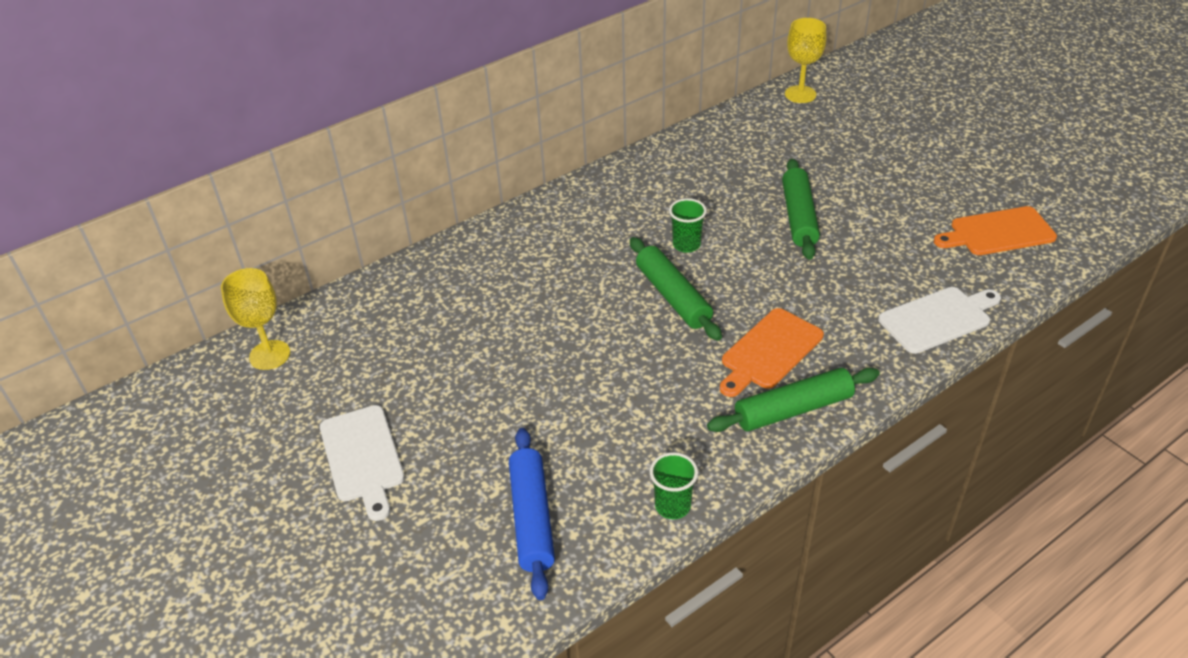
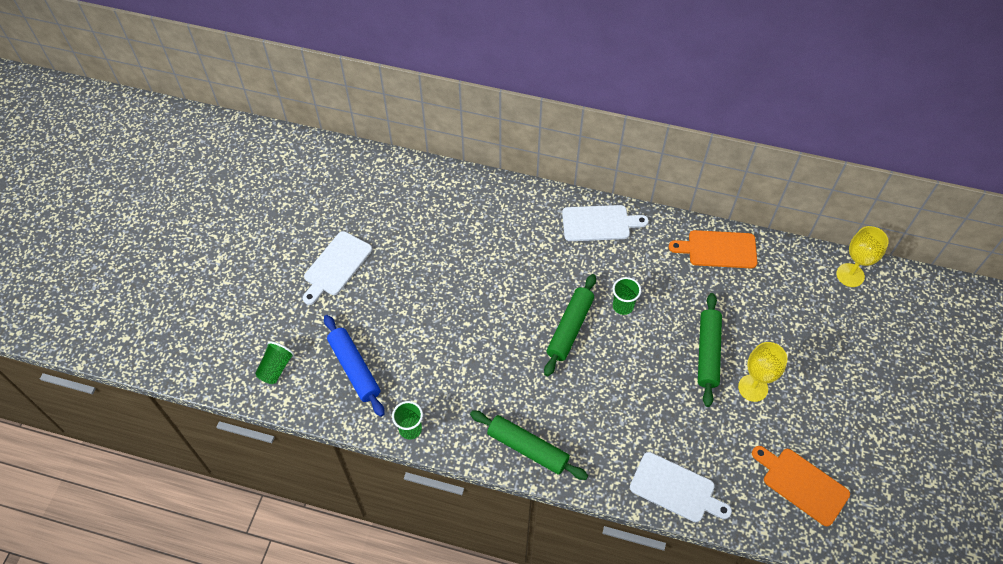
camera: 50 degrees right, 15 degrees up
(270, 355) = (368, 172): yellow goblet -> yellow goblet (753, 388)
(443, 608) = (276, 368): none -> green cup
(532, 518) = (354, 368): blue rolling pin -> blue rolling pin turned 75 degrees counterclockwise
(569, 210) = (599, 223): none -> white cutting board
(769, 351) = (565, 408): orange cutting board -> orange cutting board (718, 249)
(799, 217) = (708, 352): green rolling pin -> green rolling pin turned 45 degrees counterclockwise

